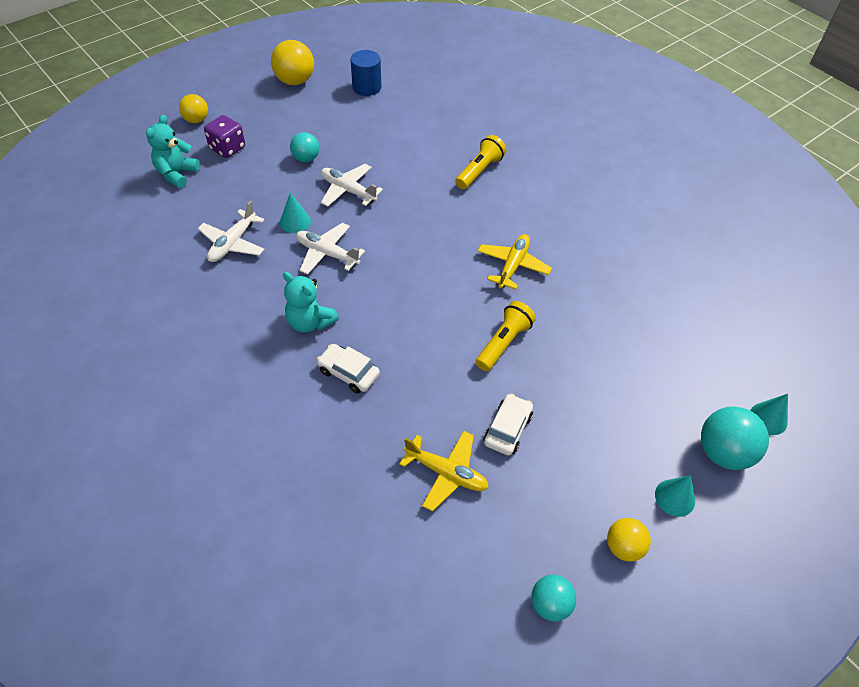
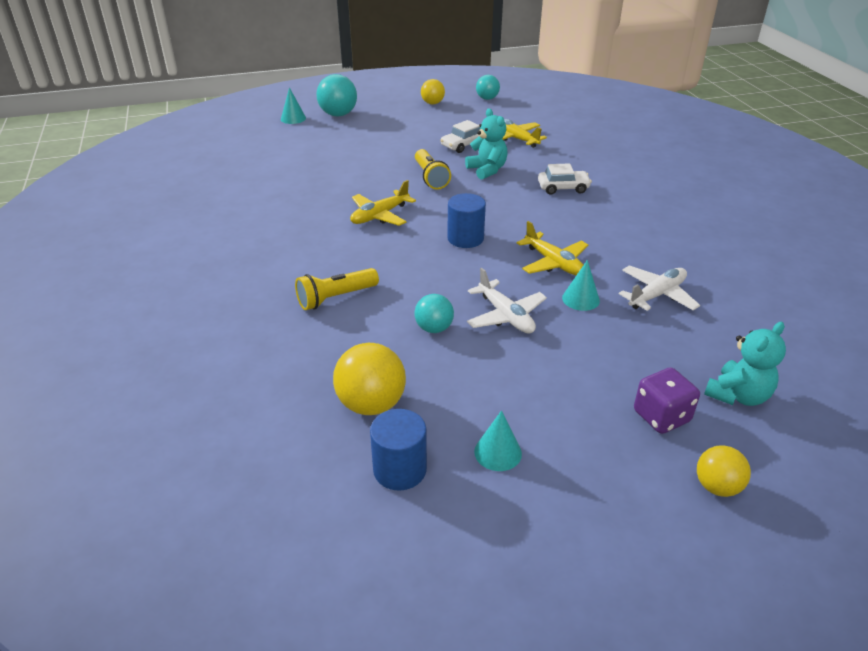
camera: 155 degrees left, 15 degrees down
(295, 81) = (523, 526): yellow ball -> yellow ball (371, 404)
(306, 158) = (546, 369): turquoise ball -> turquoise ball (434, 328)
(310, 322) = (586, 220): turquoise teddy bear -> turquoise teddy bear (487, 170)
(327, 254) = (554, 263): white plane -> yellow plane
(349, 373) = (563, 188): white car -> white car turned 60 degrees counterclockwise
(417, 260) = (465, 238): none -> blue cylinder
(504, 343) = (430, 178): yellow flashlight -> yellow flashlight turned 75 degrees counterclockwise
(675, 497) = (386, 109): turquoise cone -> turquoise cone (498, 452)

